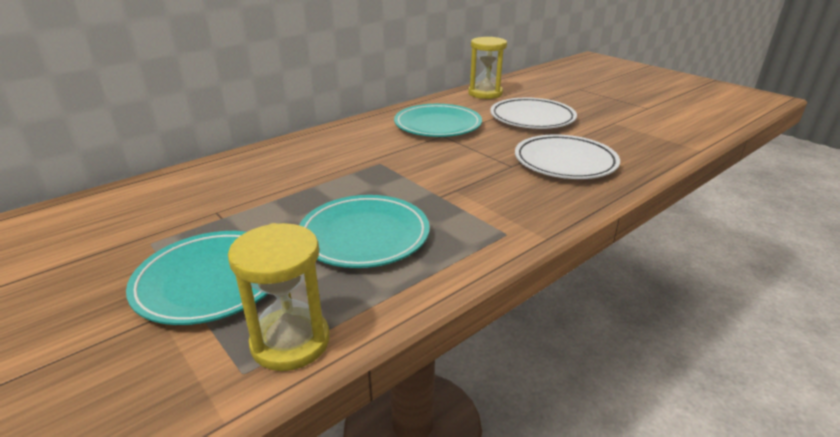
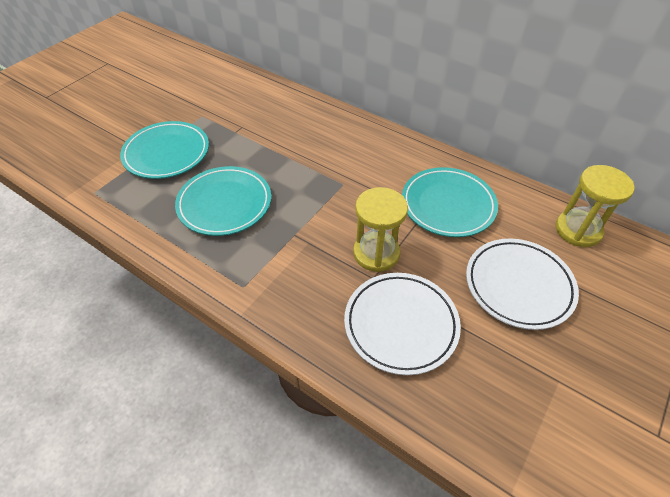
camera: 75 degrees right, 20 degrees up
(290, 342) = (116, 202): yellow hourglass -> yellow hourglass (376, 253)

